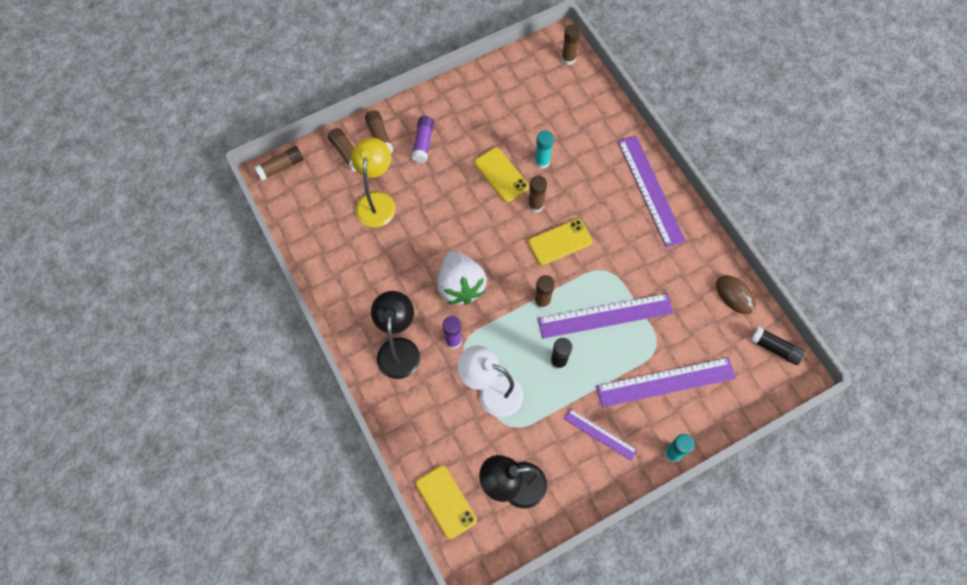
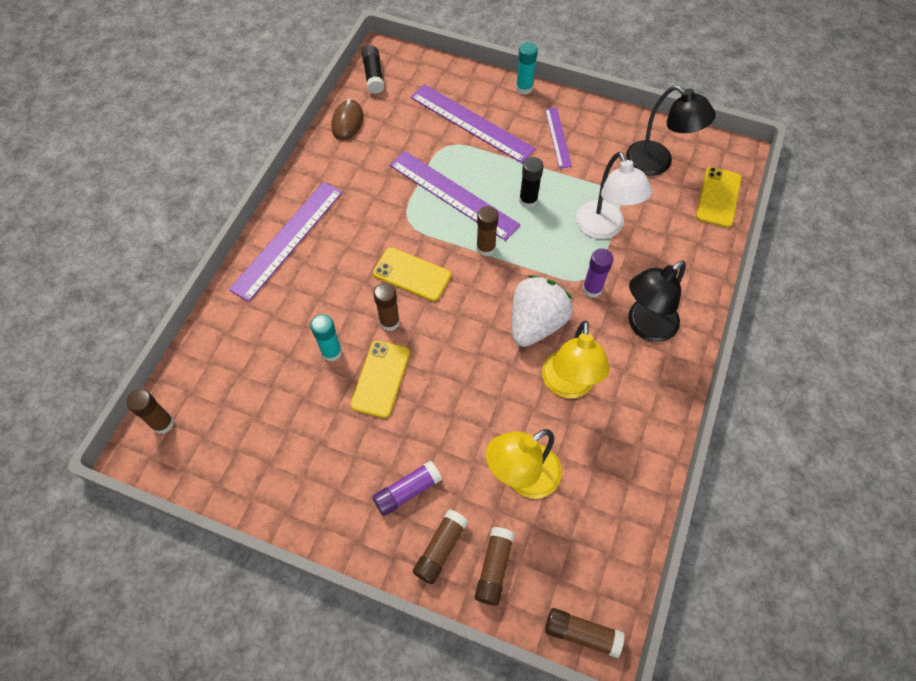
camera: 130 degrees left, 5 degrees down
(404, 269) = (568, 385): none -> yellow lamp

